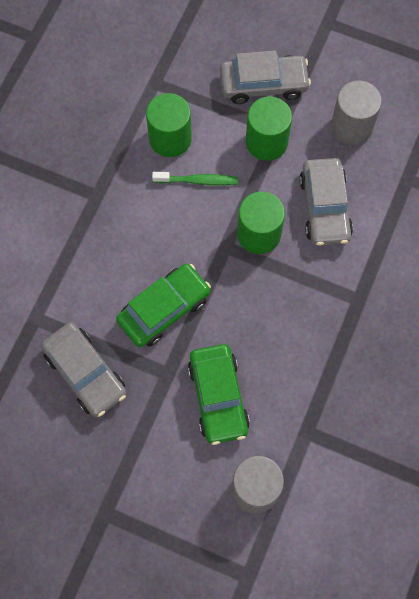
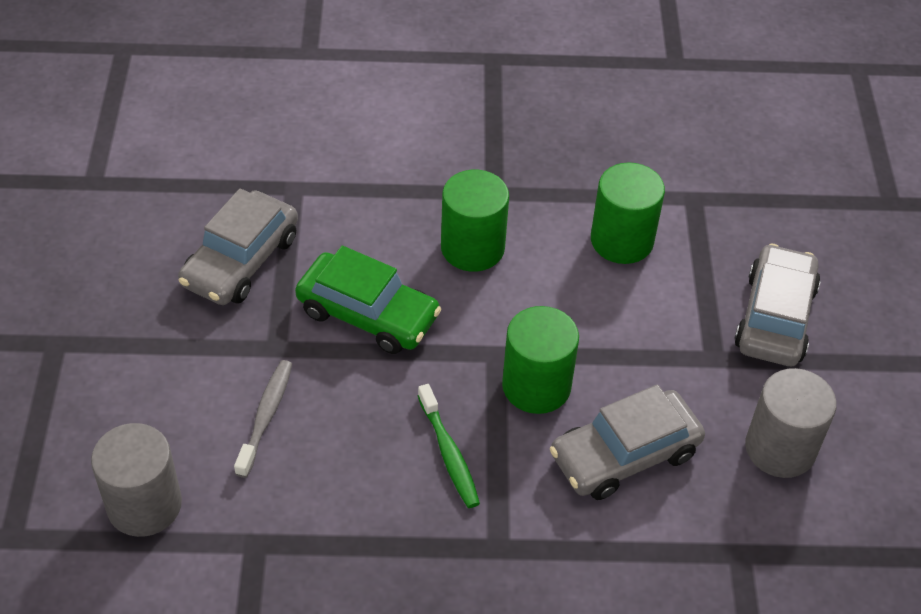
camera: 65 degrees right, 20 degrees down
(198, 181) = (577, 290): green toothbrush -> green toothbrush (449, 454)
(218, 397) = (266, 416): green car -> grey toothbrush
(263, 84) = (774, 317): grey car -> grey car turned 135 degrees counterclockwise
(266, 142) = (686, 350): green cylinder -> green cylinder (472, 248)

